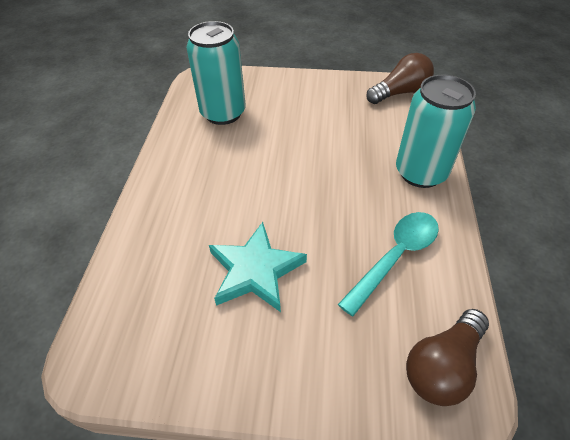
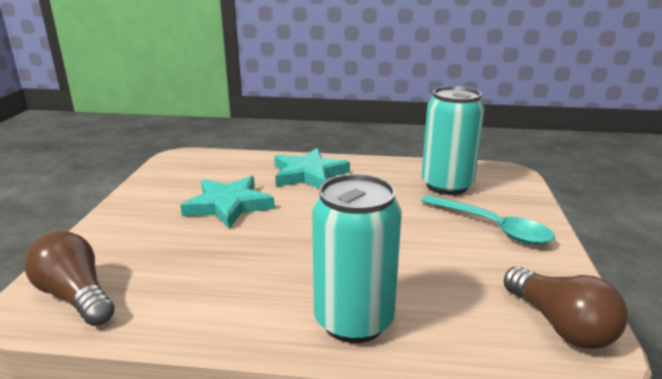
camera: 90 degrees right, 25 degrees down
(183, 206) = (309, 174): none -> turquoise star
(395, 257) = (214, 281): turquoise spoon -> turquoise spoon (492, 227)

